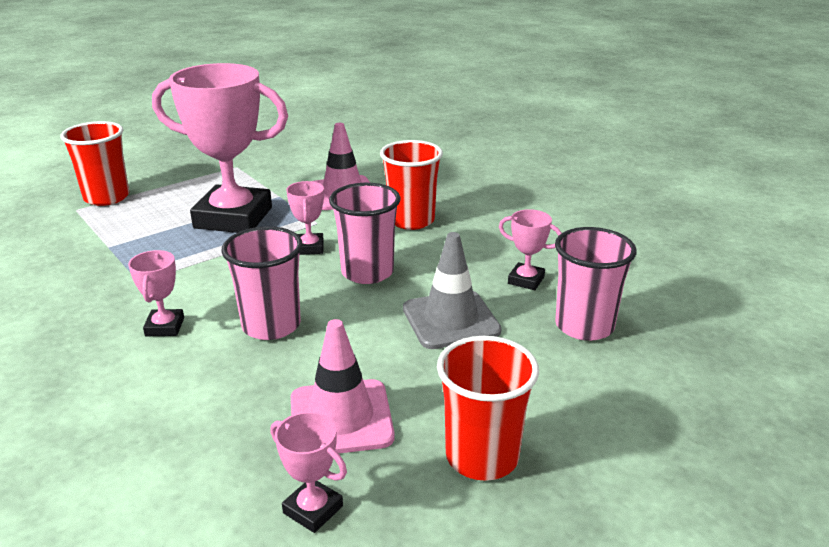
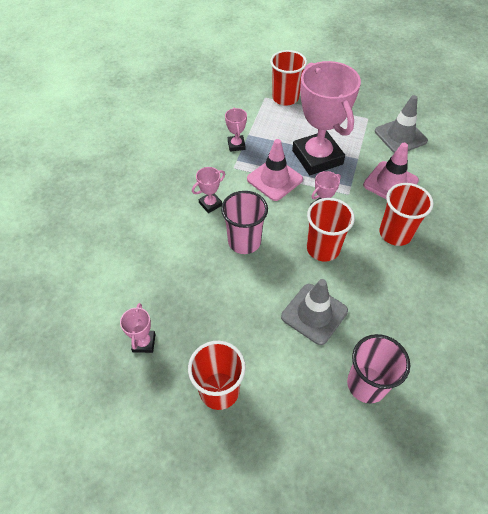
camera: 55 degrees right, 25 degrees up
(293, 162) = (400, 136): none -> grey traffic cone
(341, 418) = (203, 315): pink traffic cone -> pink traffic cone (274, 179)
(367, 272) = (323, 248): pink cup -> red cup
(526, 280) = (387, 329): pink trophy -> pink trophy (236, 145)

